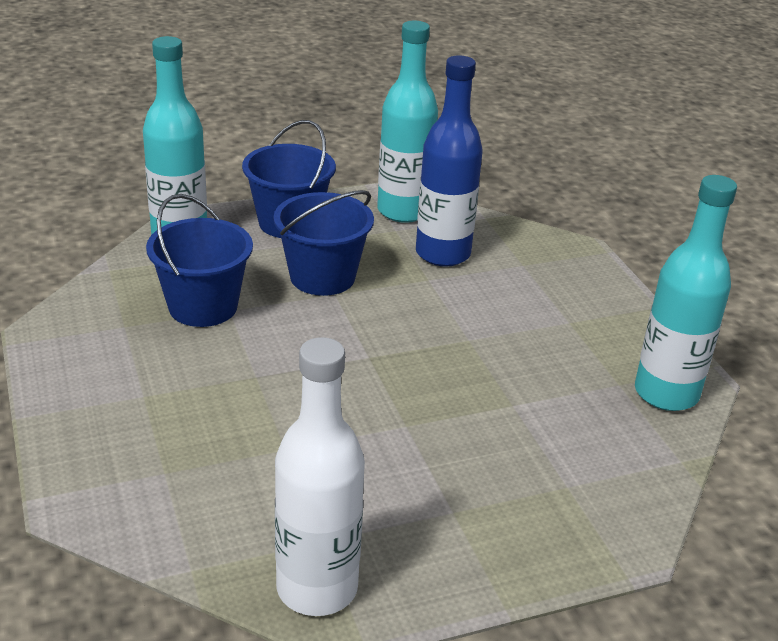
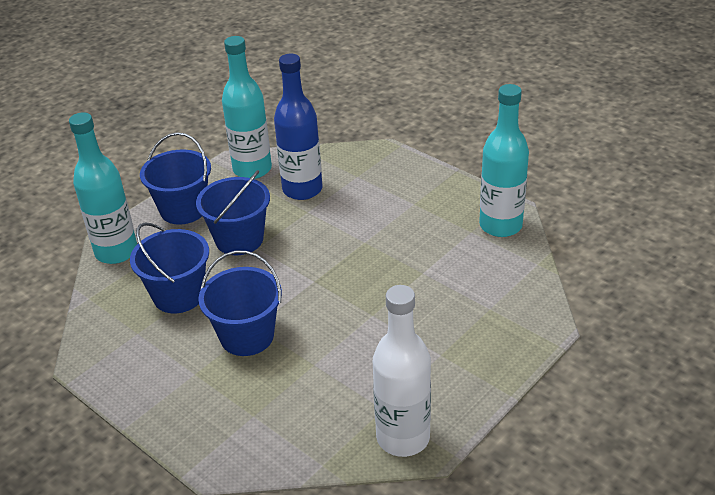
camera: 25 degrees left, 5 degrees up
(237, 382) = (247, 336): none -> blue bucket

